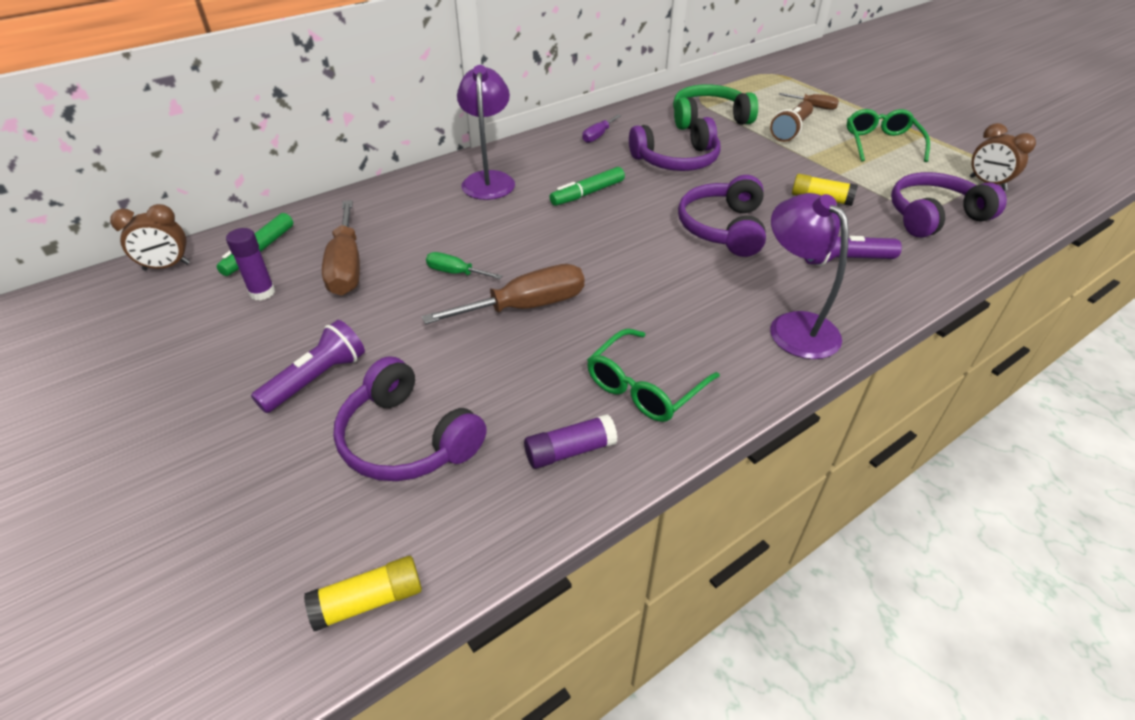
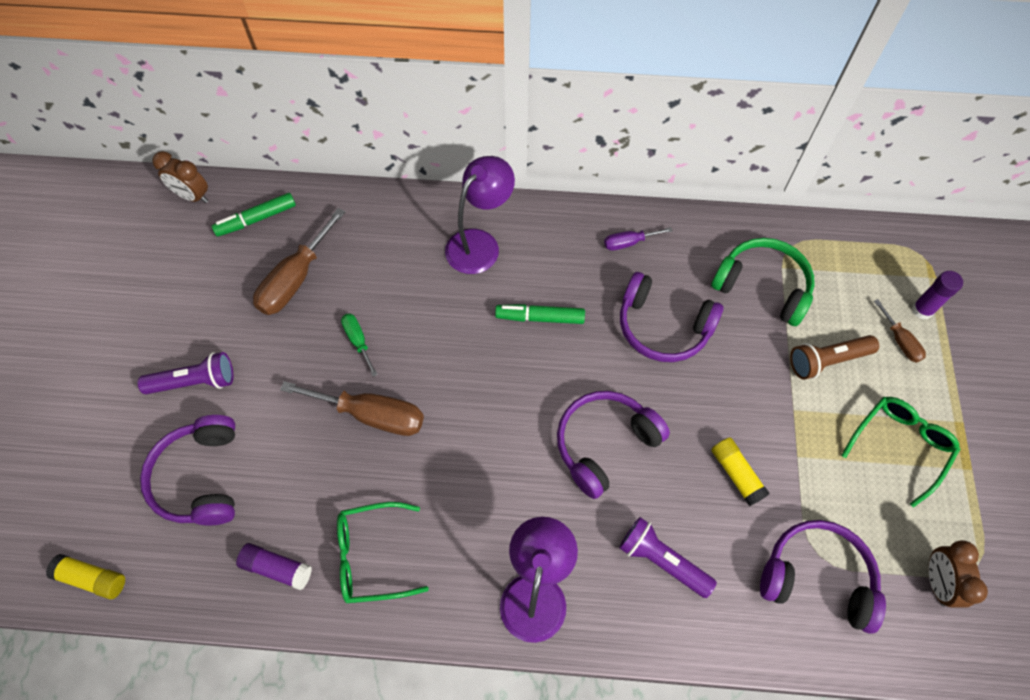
camera: 40 degrees right, 20 degrees up
(262, 292) = (226, 268): purple glue stick -> purple glue stick (922, 310)

